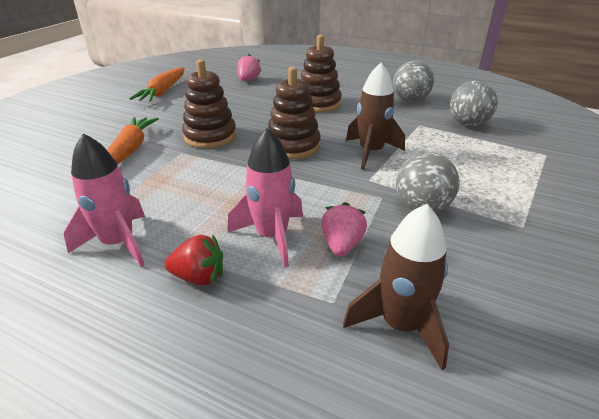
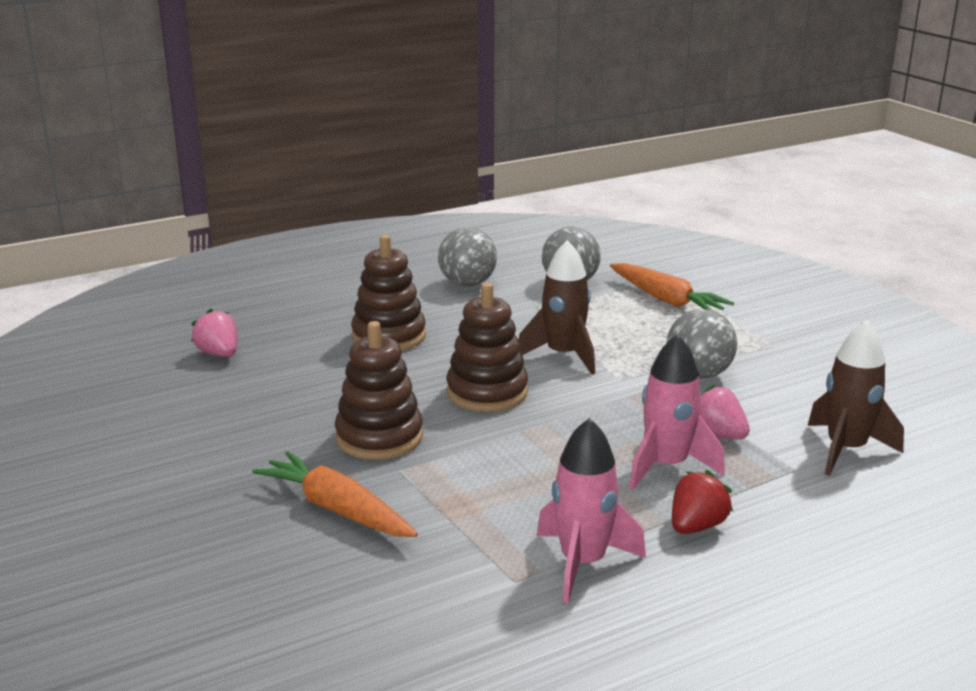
camera: 55 degrees left, 10 degrees down
(163, 92) = (142, 433): orange carrot -> orange carrot (666, 300)

